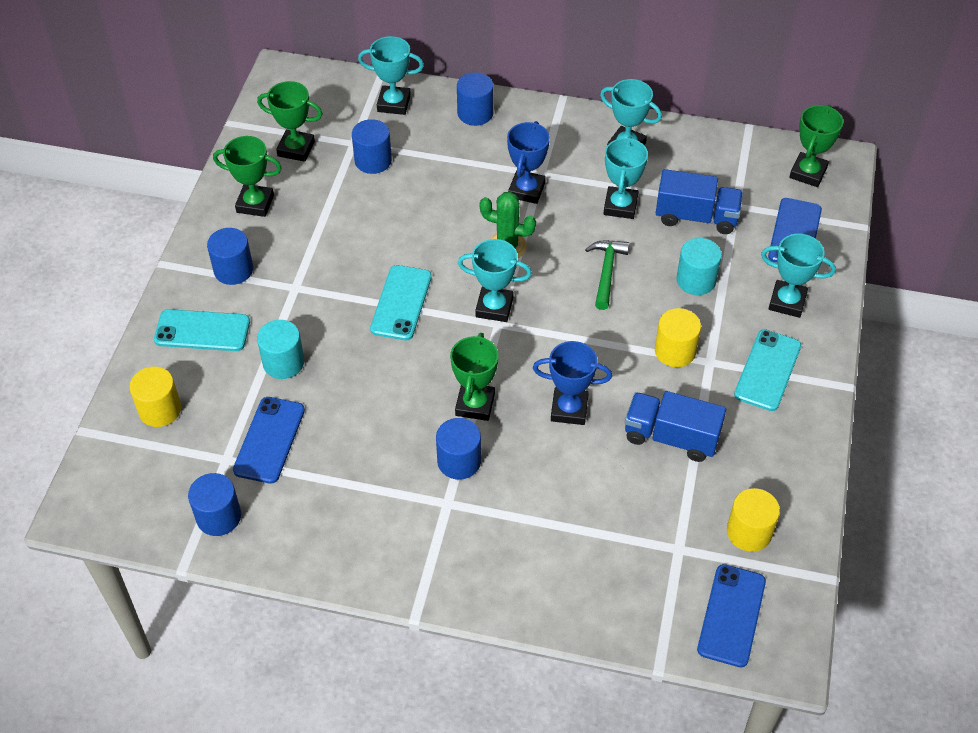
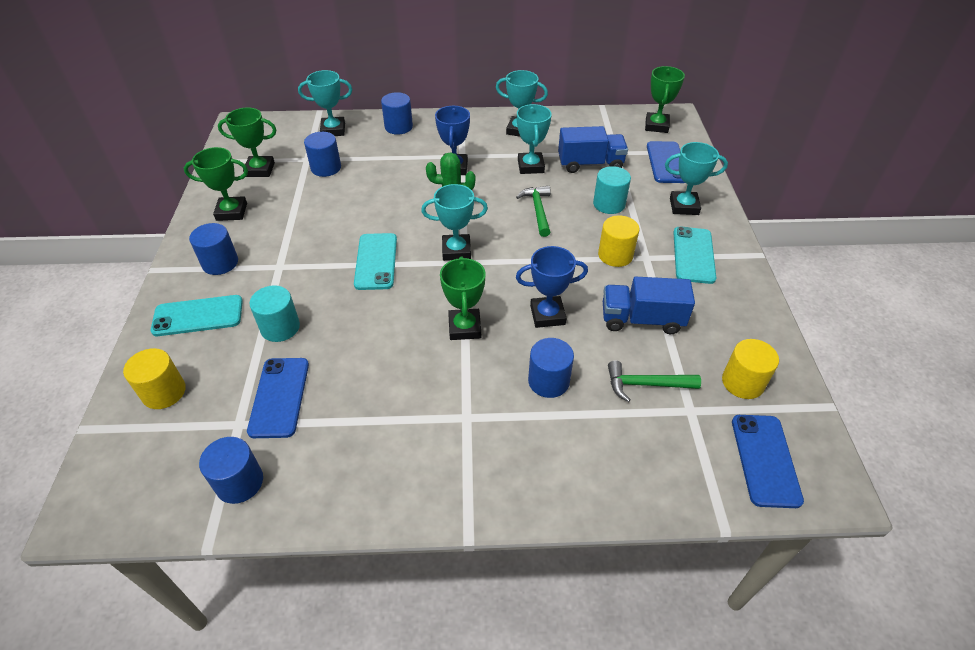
camera: 15 degrees left, 5 degrees down
(459, 461) = (465, 378): blue cylinder -> blue cylinder (548, 381)
(643, 511) = (645, 384): none -> green hammer

